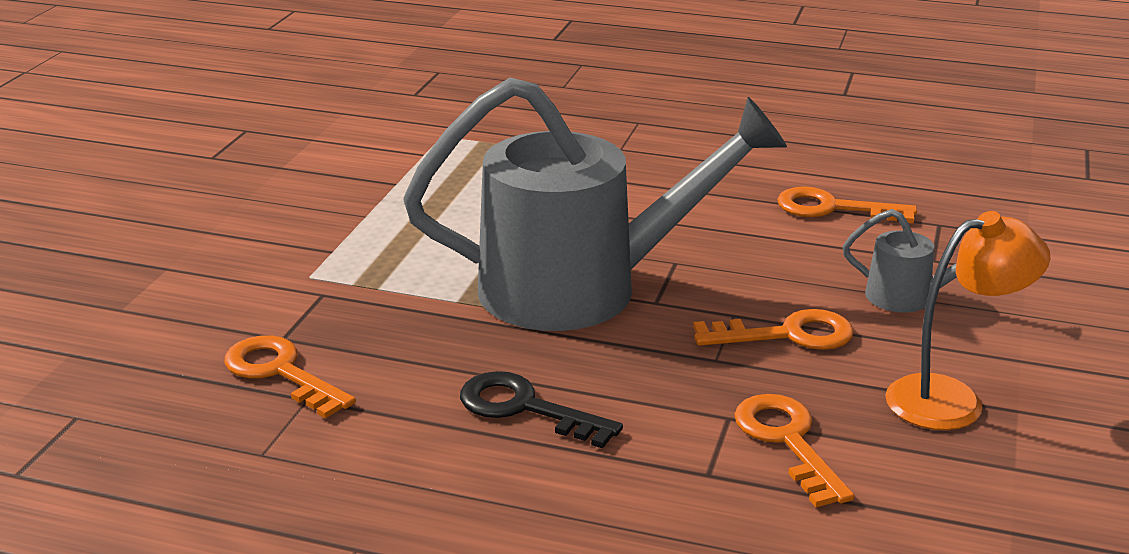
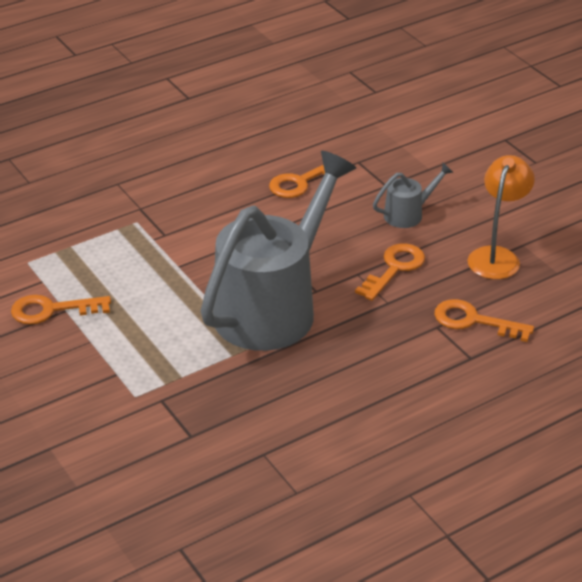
camera: 50 degrees left, 10 degrees up
(281, 373) = (227, 452): orange key -> orange key (52, 310)
(525, 408) = (359, 384): black key -> none

